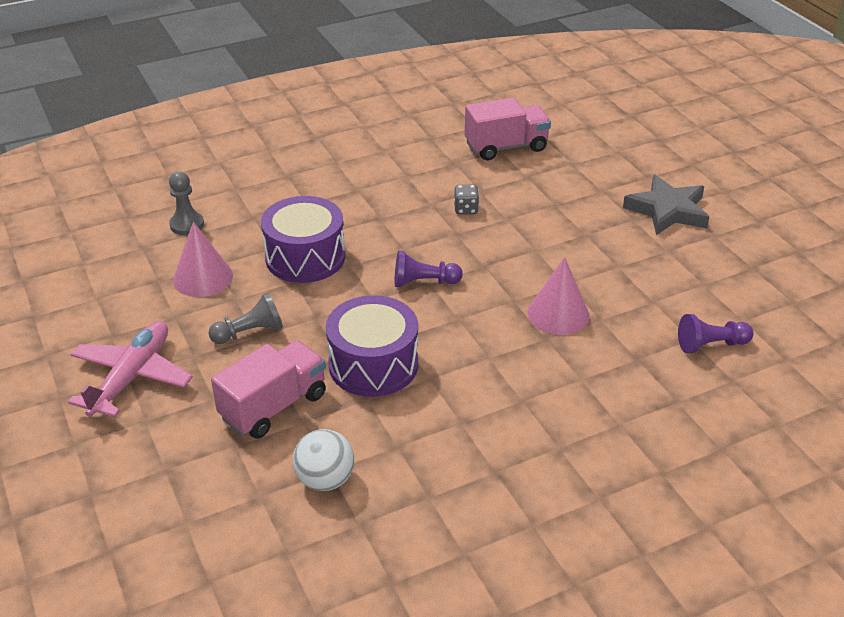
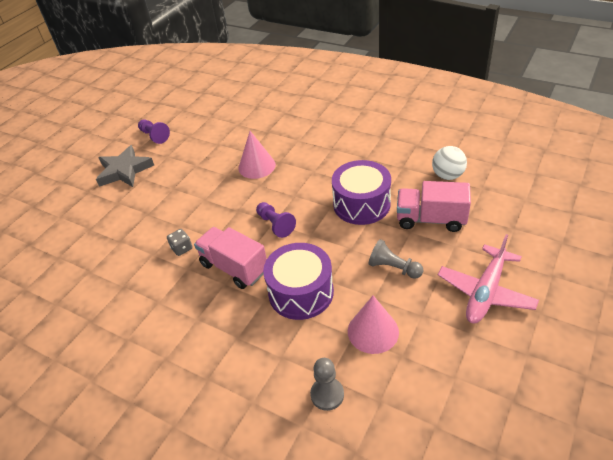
camera: 120 degrees left, 5 degrees up
(132, 377) = (485, 292): pink plane -> pink plane turned 45 degrees counterclockwise
(506, 147) = (82, 271): pink truck -> pink truck (234, 268)
(711, 345) = (237, 118): purple pawn -> purple pawn (154, 136)

